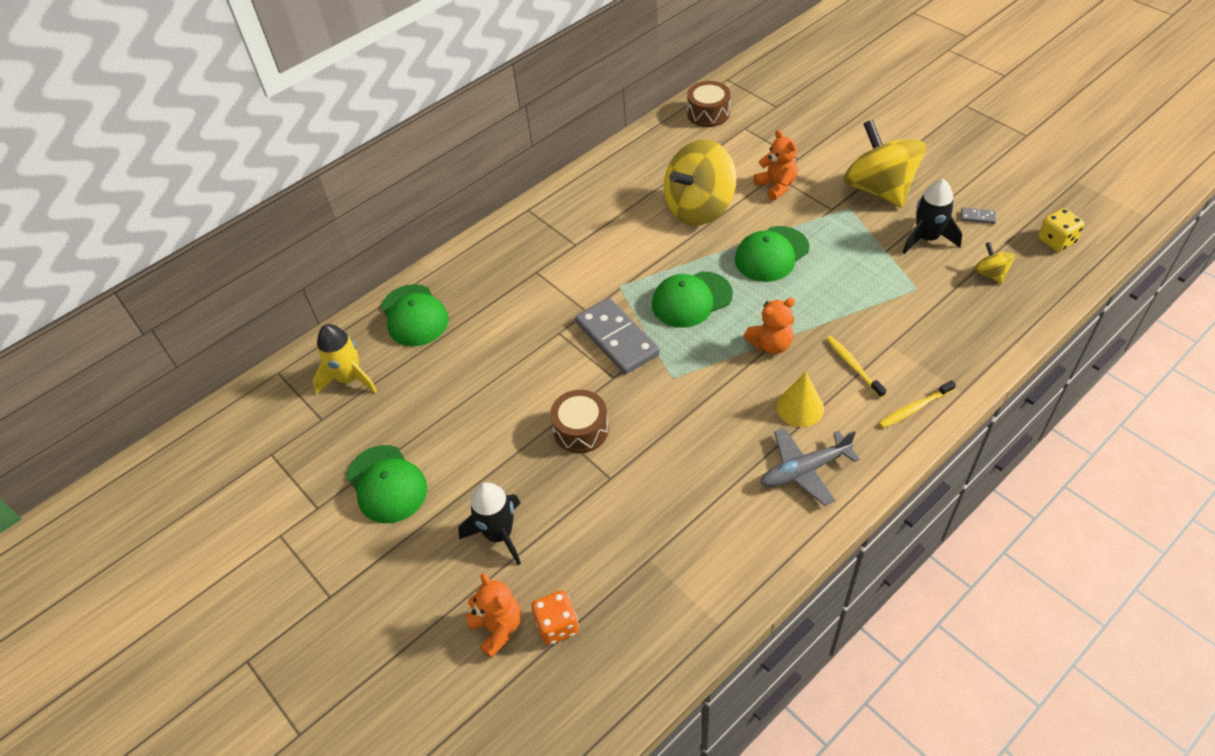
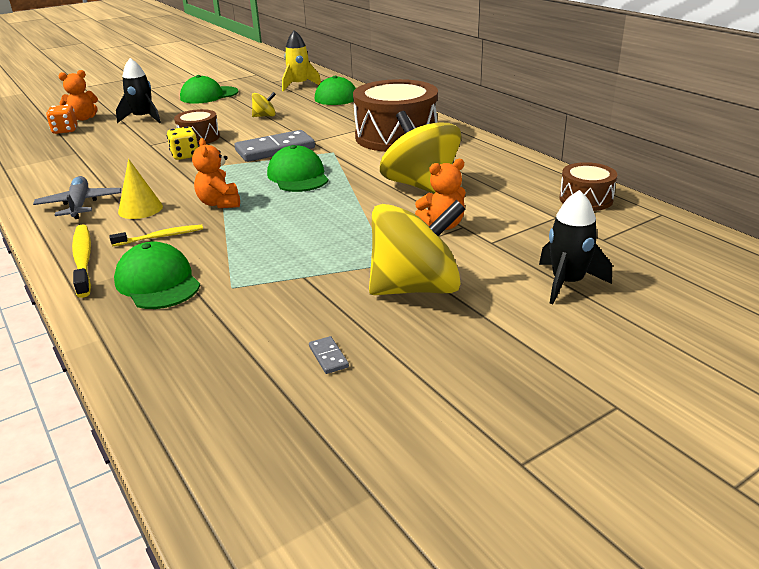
camera: 95 degrees right, 20 degrees down
(568, 242) = (396, 136): none -> brown drum
(771, 254) = (335, 213): green cap -> green cap (158, 282)
(914, 408) = (83, 260): yellow toothbrush -> yellow toothbrush, size x1.54
(926, 238) = (308, 307): black rocket -> black rocket (567, 283)
(977, 217) = (328, 357): grey domino -> grey domino turned 45 degrees counterclockwise
(990, 273) = (218, 344): yellow spinning top -> yellow spinning top (265, 116)
(1056, 241) = (240, 422): yellow dice -> yellow dice (185, 156)

